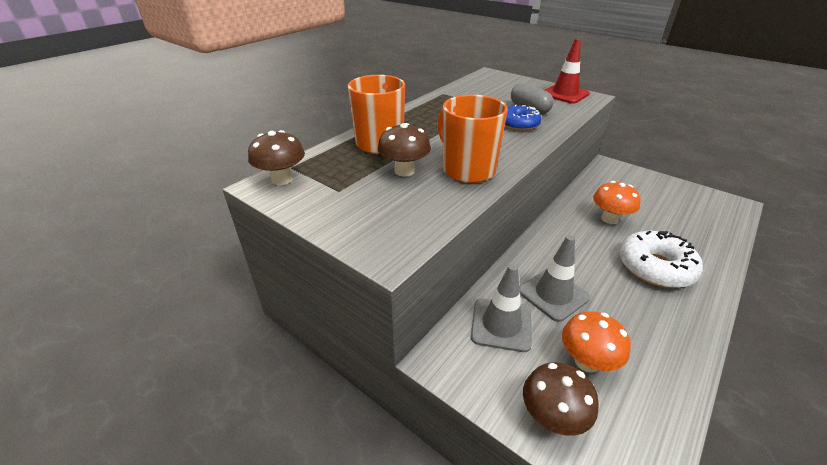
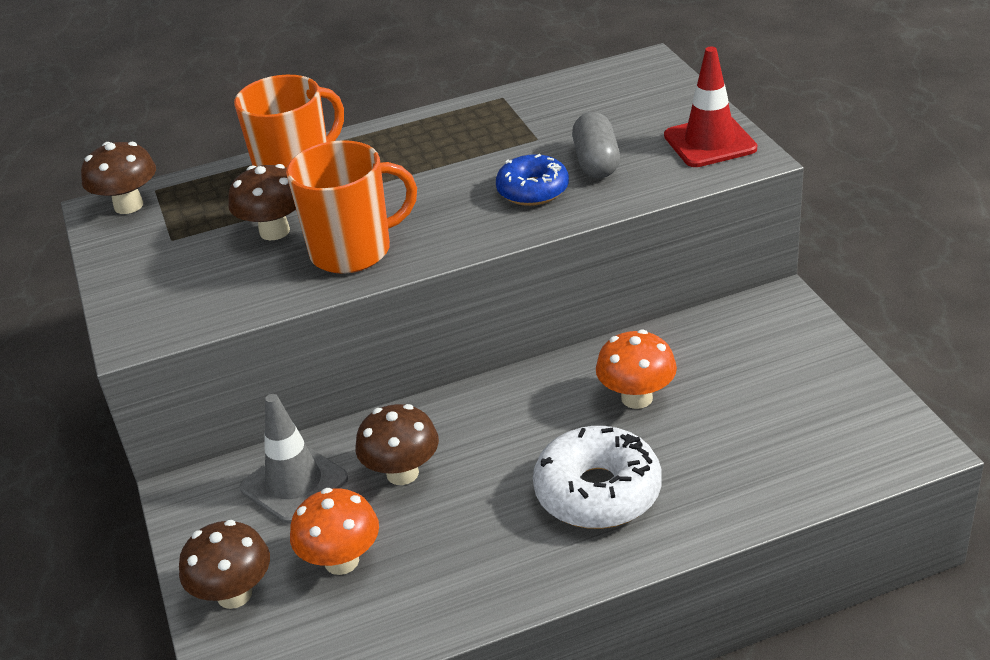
camera: 35 degrees right, 0 degrees up
(467, 170) = (353, 251): orange mug -> orange mug turned 75 degrees clockwise
(553, 294) = (402, 473): grey traffic cone -> brown mushroom

